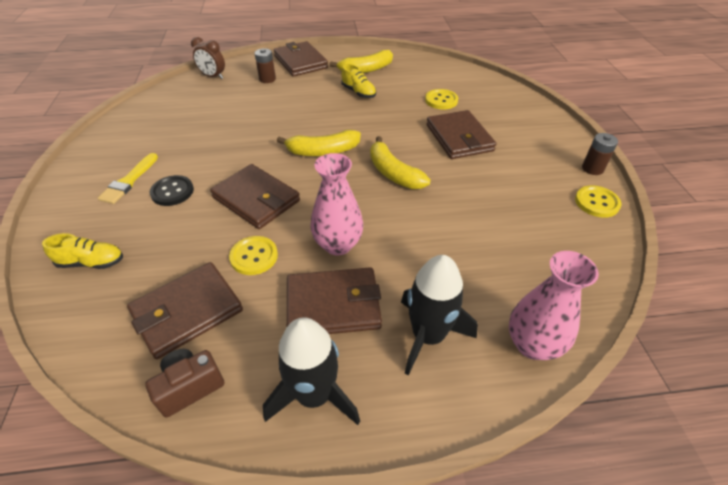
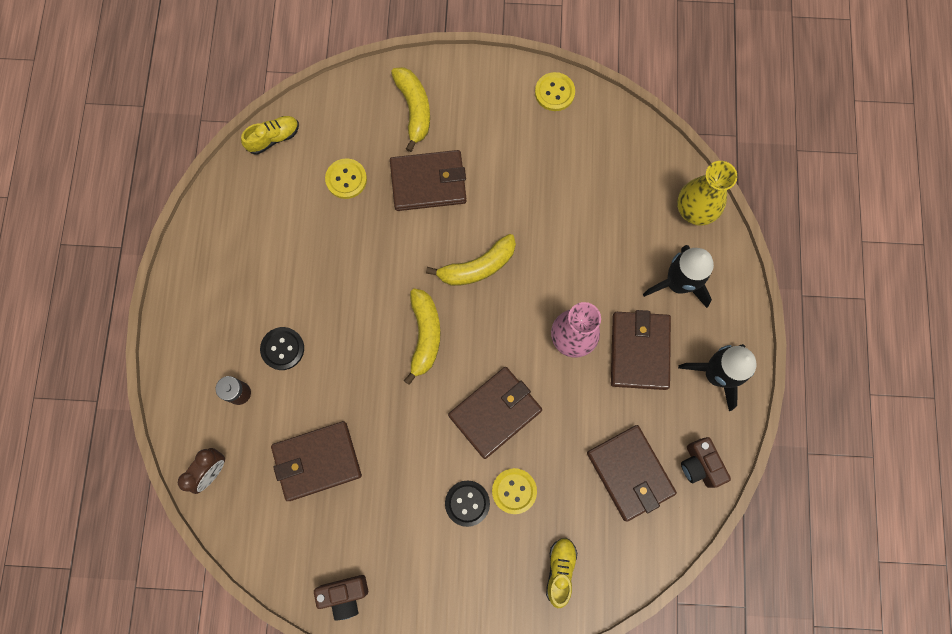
camera: 80 degrees left, 30 degrees up
(111, 137) = (344, 594): none -> brown camera
(129, 181) = (440, 555): yellow brush -> none
(254, 256) = (575, 416): yellow button -> yellow button (514, 491)
(300, 62) = (198, 343): brown wallet -> brown wallet (317, 461)
(301, 91) = (282, 349): none -> black button
(358, 92) = (304, 275): yellow shoe -> yellow shoe (273, 138)
(366, 69) = (244, 255): yellow banana -> yellow banana (414, 109)
(532, 344) = (694, 210): pink vase -> yellow vase
(592, 168) = (506, 72): brown battery -> none

